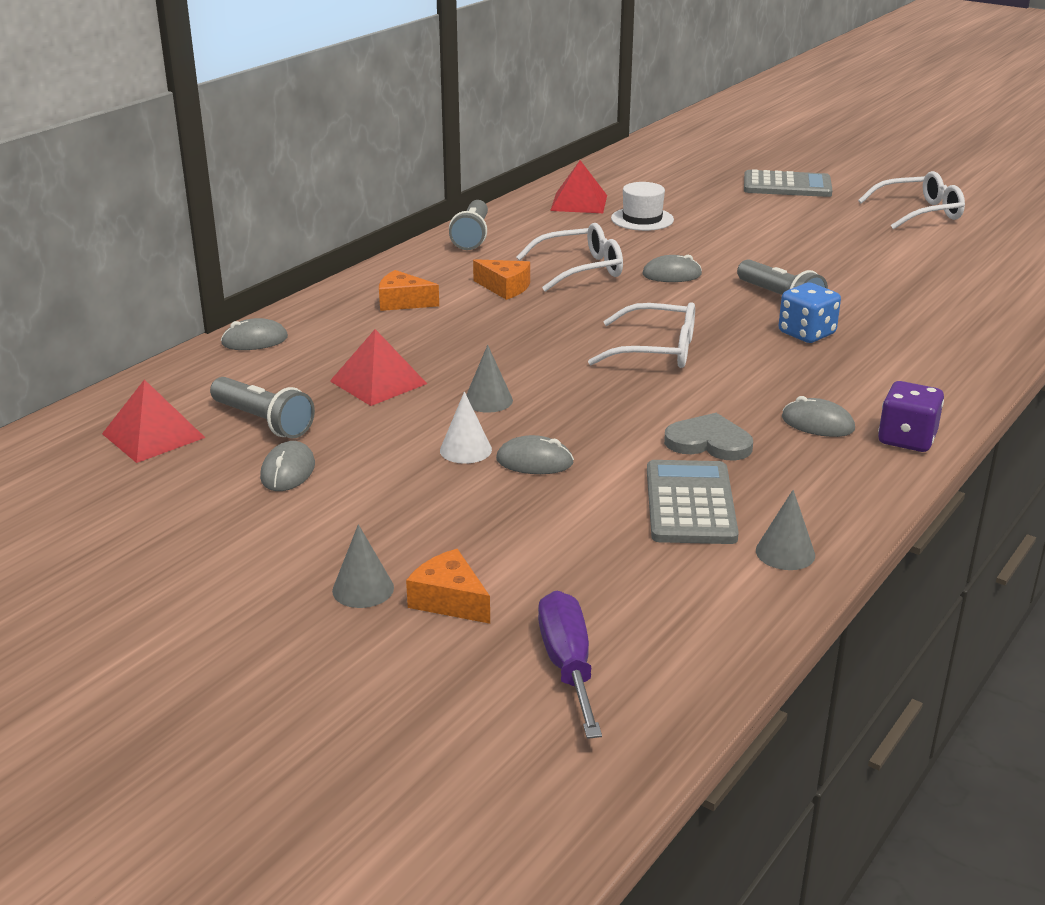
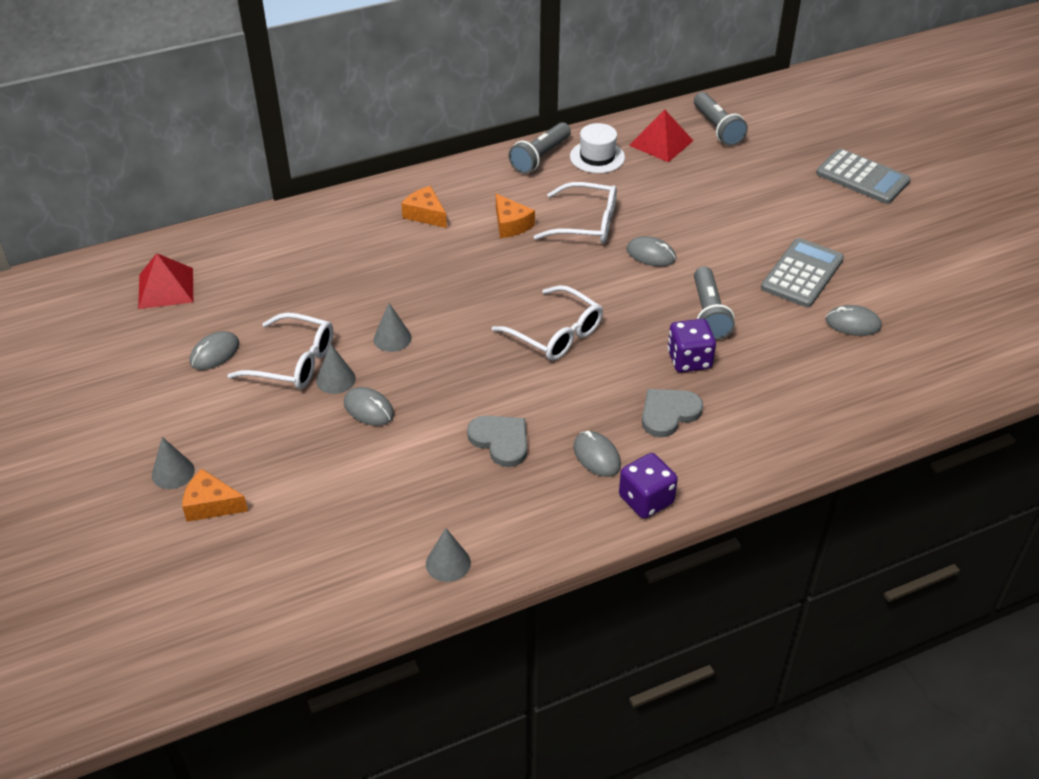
camera: 30 degrees right, 15 degrees up
(254, 340) = (296, 219): grey mouse -> grey mouse (853, 323)
(263, 421) = (237, 301): grey flashlight -> grey flashlight (717, 128)
(378, 382) = (338, 291): red pyramid -> none
(449, 600) = (211, 505): orange cheese -> orange cheese turned 60 degrees counterclockwise
(465, 450) = (336, 379): white cone -> grey cone
(567, 665) = (229, 588): purple screwdriver -> none
(642, 219) = (693, 180): white hat -> white hat (597, 157)
(690, 504) = (430, 492): grey calculator -> grey calculator (802, 274)
(806, 333) = (689, 360): blue dice -> purple dice
(840, 374) = (668, 413): none -> grey heart
(919, 212) = (947, 251): white glasses -> white glasses (293, 362)

